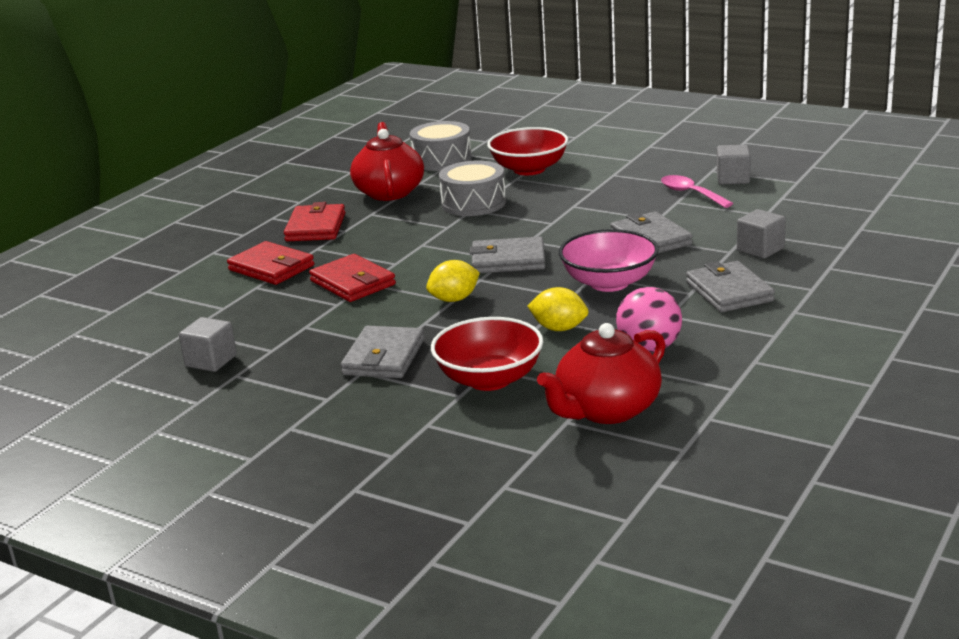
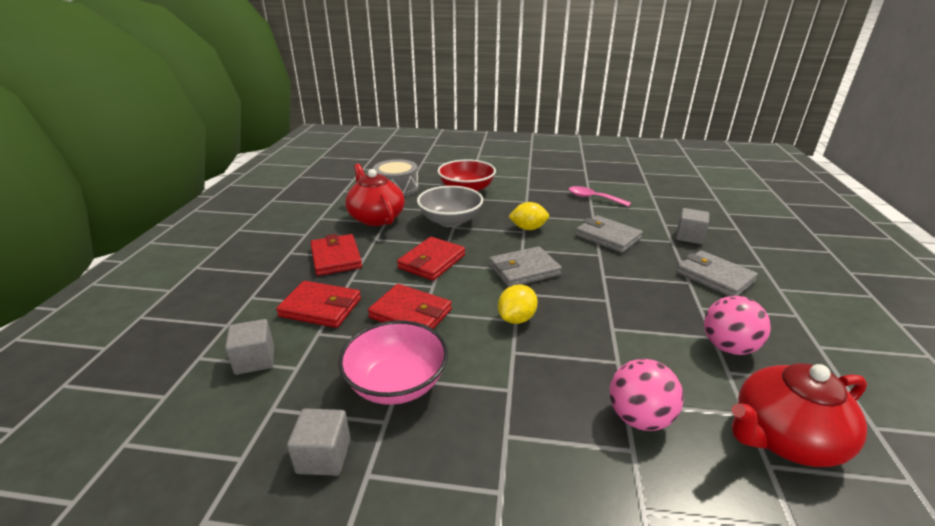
camera: 25 degrees left, 5 degrees up
(383, 357) = (512, 408): grey wallet -> none
(414, 241) = (431, 261): none -> red wallet
(473, 203) = (450, 221): grey drum -> grey bowl
(489, 379) = (639, 418): red bowl -> pink ball
(559, 328) = (634, 337): yellow lemon -> yellow lemon (528, 228)
(606, 410) = (784, 438): red teapot -> red teapot turned 45 degrees clockwise
(609, 283) = (622, 281): pink bowl -> pink bowl (396, 383)
(733, 179) = (607, 185): grey cube -> grey cube (255, 360)

